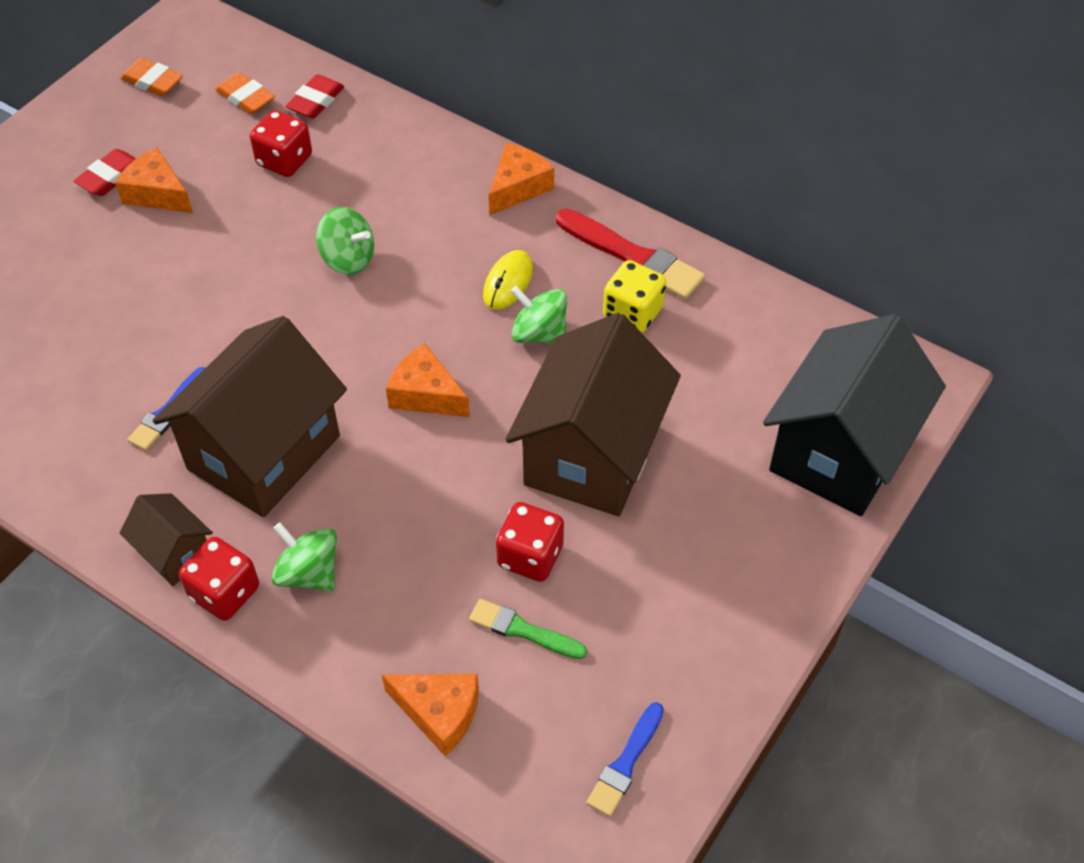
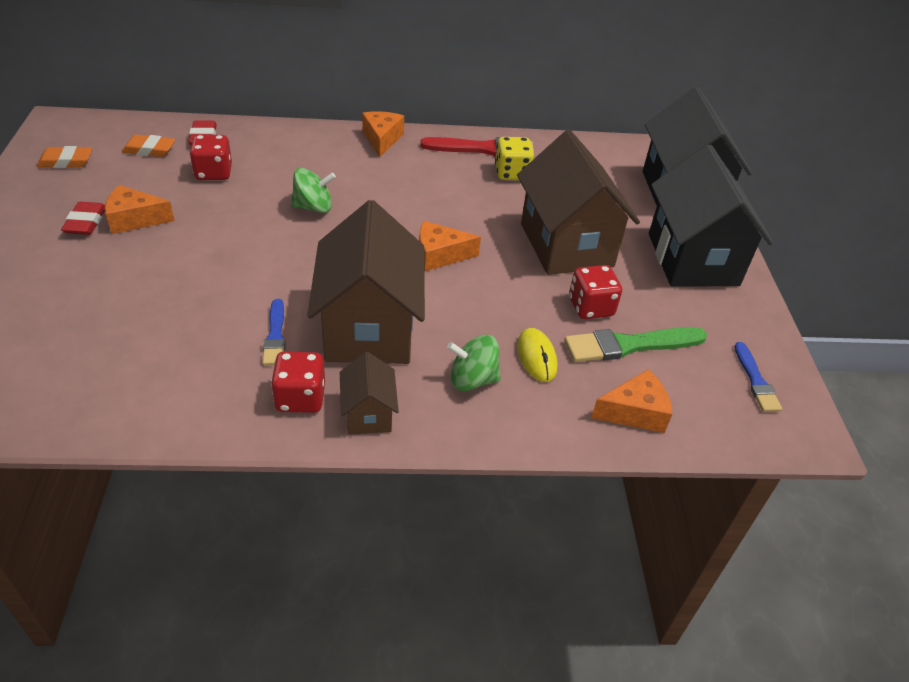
camera: 40 degrees left, 10 degrees down
(174, 553) = (368, 414): brown house -> brown house turned 75 degrees clockwise
(225, 592) = (429, 418): red dice -> red dice (300, 398)
(508, 282) = (426, 184): yellow mouse -> yellow mouse (536, 357)
(523, 630) = (629, 345): green brush -> green brush, size x1.65
(539, 334) = (472, 201): green spinning top -> none
(737, 559) = (692, 259): none -> black house

